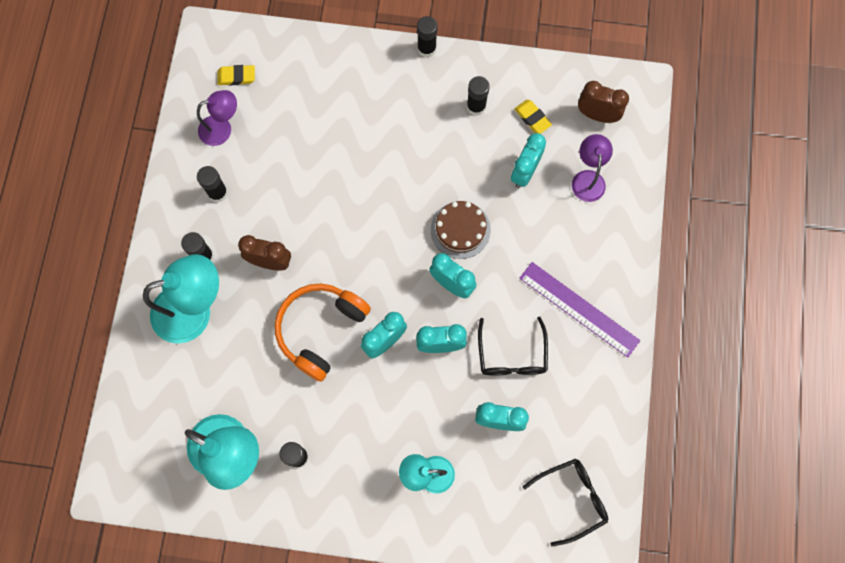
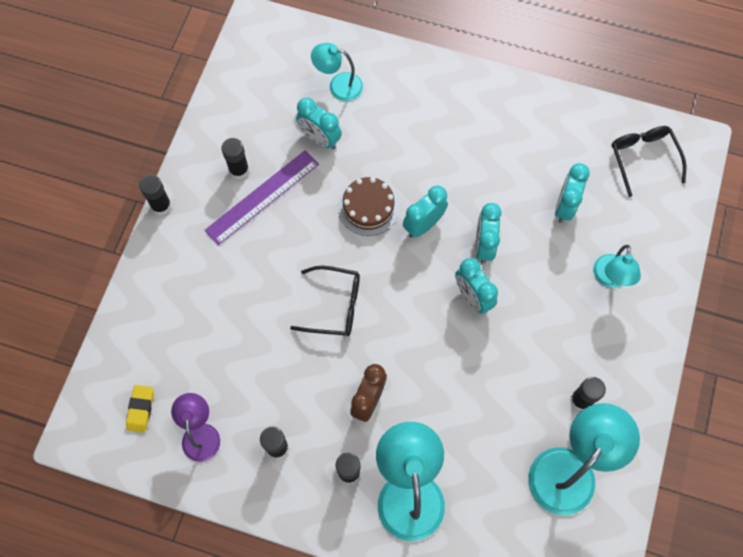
camera: 80 degrees left, 5 degrees down
(320, 330) = (451, 358): orange headphones -> none
(512, 355) = (503, 184): black glasses -> black glasses (335, 305)
(532, 118) = (264, 121): yellow eraser -> none
(579, 309) = (467, 118): purple ruler -> purple ruler (262, 197)
(588, 178) = (338, 85): purple lamp -> turquoise lamp
(597, 115) = (275, 65): brown clock -> none

